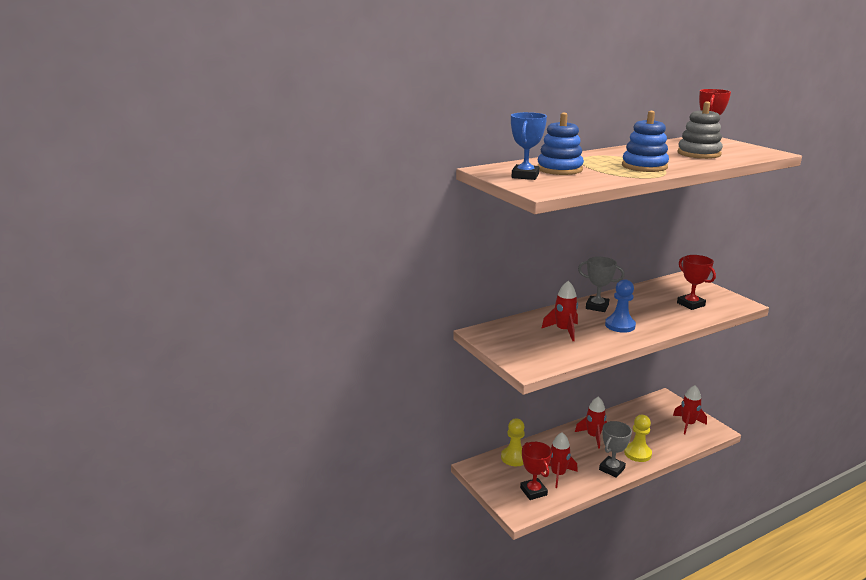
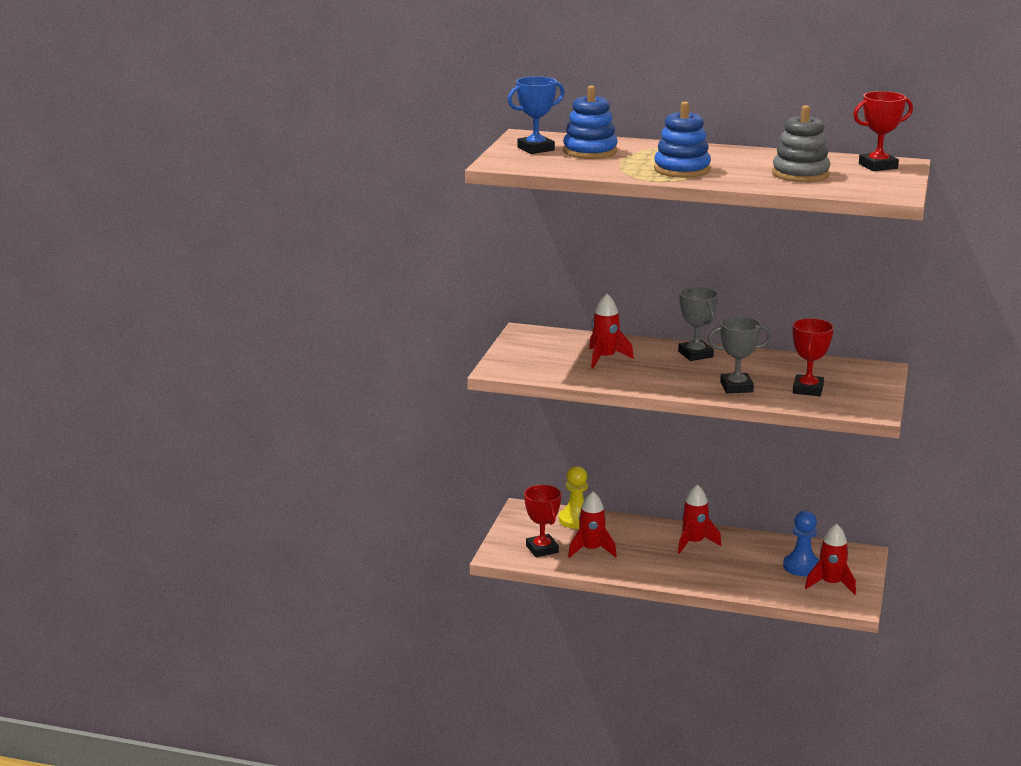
camera: 45 degrees right, 0 degrees up
(533, 491) = (542, 549): red trophy -> red trophy turned 45 degrees counterclockwise
(612, 469) = (655, 572): grey trophy -> grey trophy (736, 387)
(620, 325) = (673, 375): blue pawn -> blue pawn (801, 566)
(637, 453) = (711, 576): yellow pawn -> none

